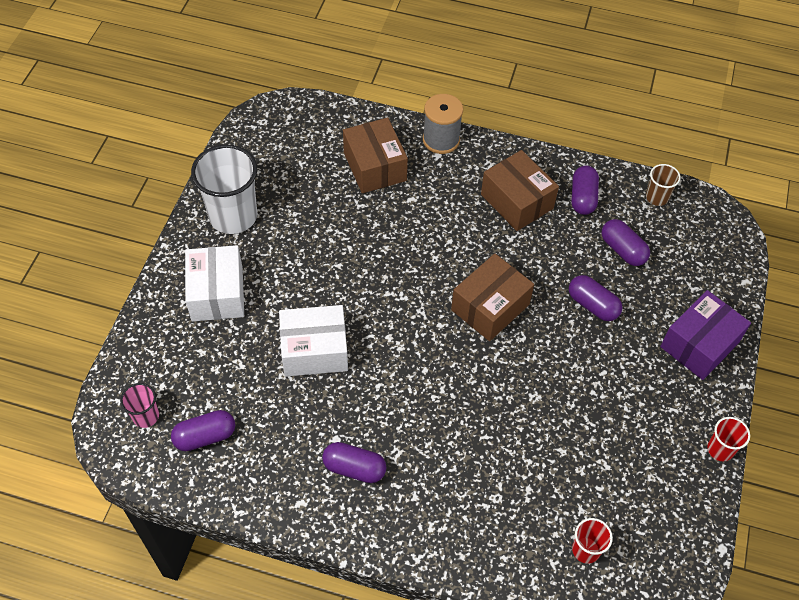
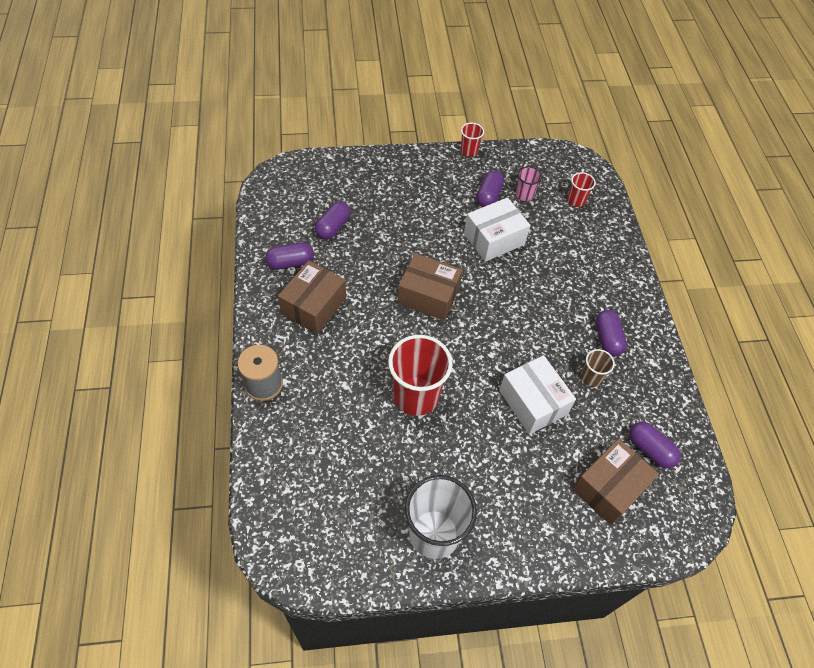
camera: 115 degrees left, 0 degrees up
(146, 416) = (664, 504): pink cup -> pink cup (524, 195)
(217, 293) = (523, 505): white box -> white box (494, 239)
(372, 251) = (416, 396): none -> red cup
(374, 166) = (319, 429): brown box -> brown box (609, 488)
(592, 305) = (393, 234): purple capsule -> purple capsule (488, 196)
(657, 197) = (270, 216): brown cup -> brown cup (591, 377)
(699, 344) = (396, 172): purple box -> none

